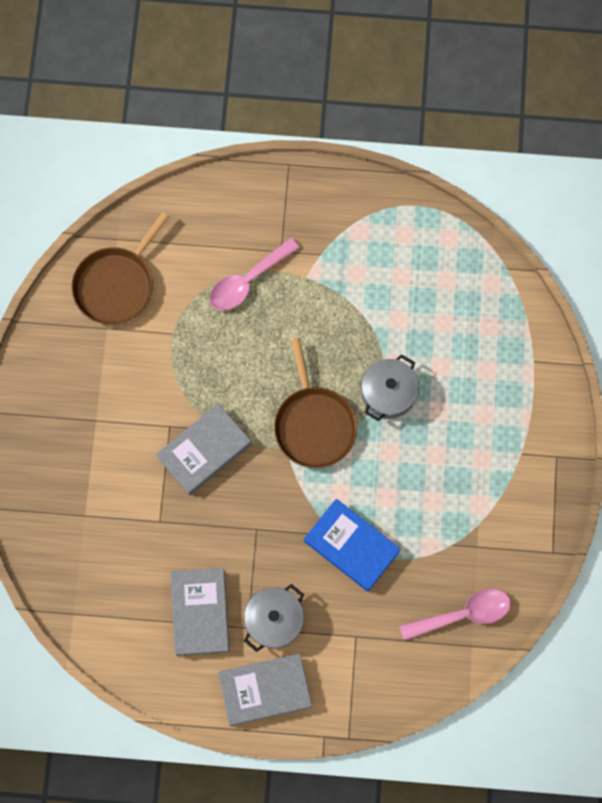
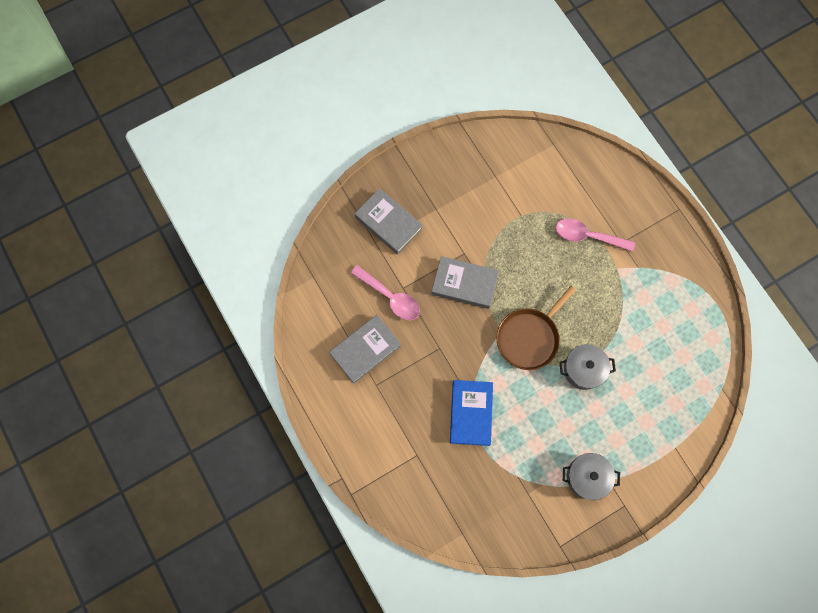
camera: 55 degrees right, 0 degrees up
(117, 285) = (526, 163): brown pan -> none
(265, 690) = (345, 422): grey book -> grey book (388, 223)
(274, 620) = (392, 397): grey pot -> grey pot (587, 477)
(463, 614) = (478, 514): pink spoon -> pink spoon (390, 297)

